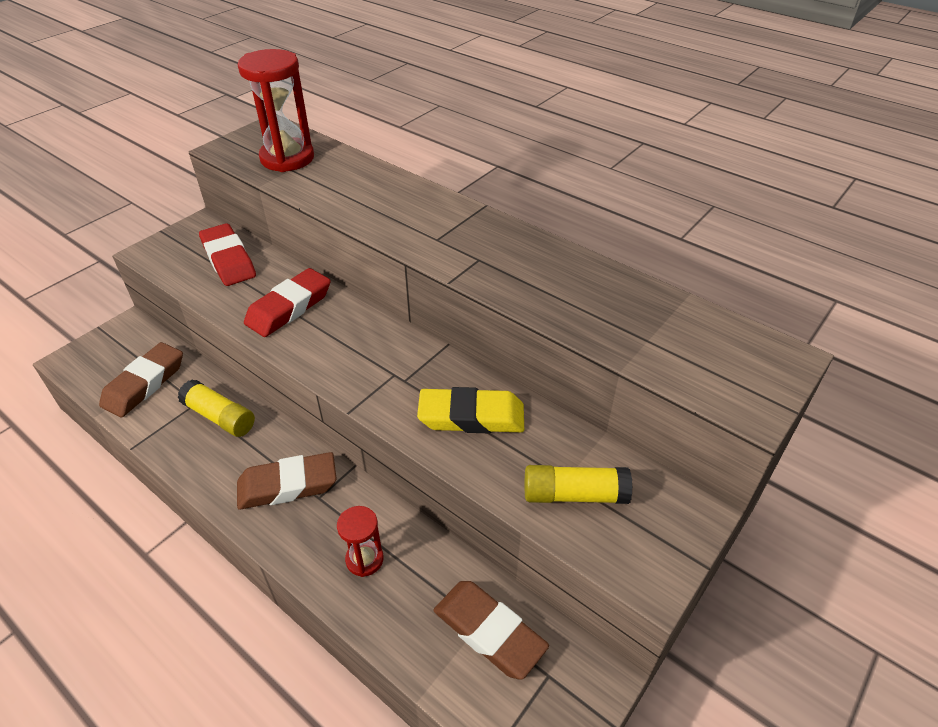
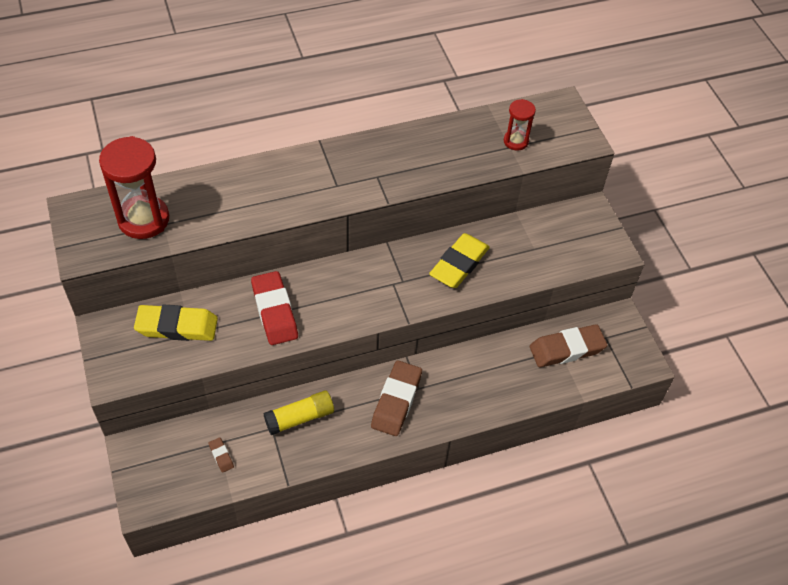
camera: 60 degrees left, 10 degrees up
(144, 384) = (221, 456): brown eraser -> brown eraser, size x0.44
(228, 260) = (177, 327): red eraser -> yellow eraser
(364, 559) = (482, 384): red hourglass -> red hourglass (516, 141)
(574, 495) = (547, 251): yellow glue stick -> none

